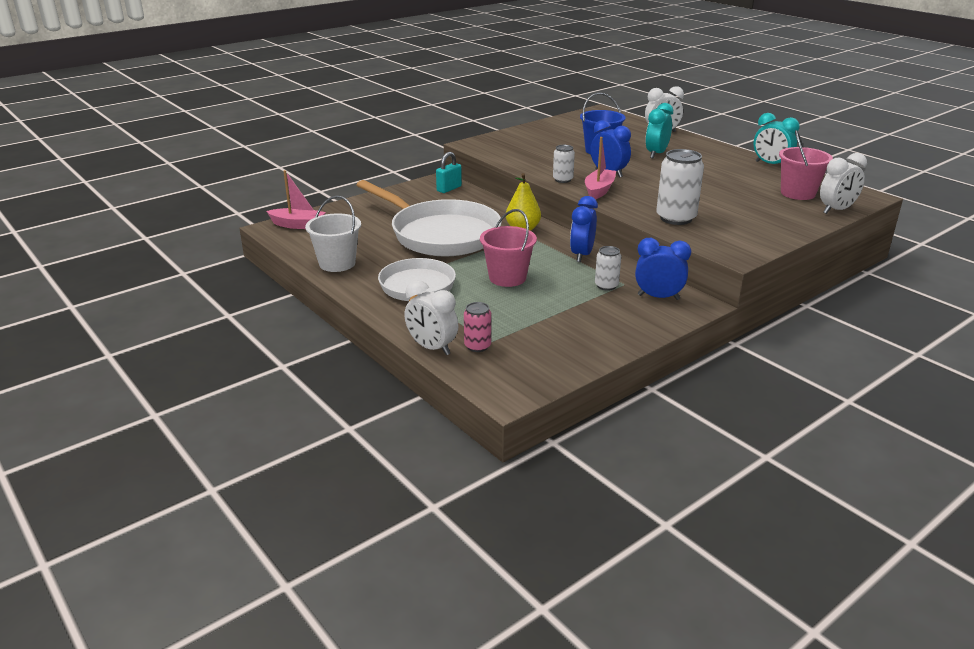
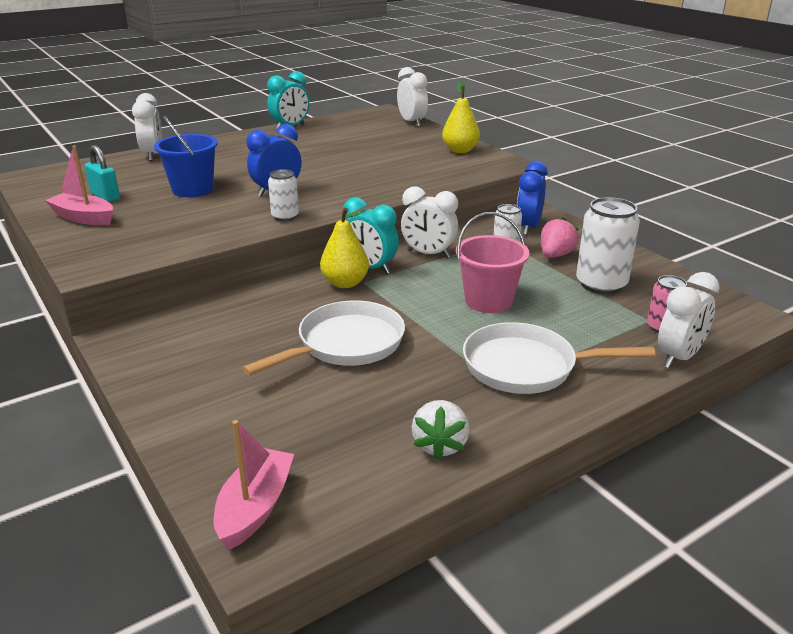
camera: 85 degrees left, 0 degrees up
(337, 263) = (440, 445): white bucket -> white strawberry
(440, 234) = (345, 344): white pan -> white pan, size x0.63
(449, 189) = (165, 332): turquoise padlock -> turquoise padlock (105, 196)
(582, 255) = (428, 254): blue clock -> white clock
(599, 190) = (330, 201): pink boat -> pink boat (84, 218)
(601, 308) = (555, 255): none -> pink strawberry
(656, 154) = (226, 165): turquoise clock -> turquoise clock (370, 268)
(676, 218) = (421, 176): white can -> white can (601, 284)
(761, 233) = (460, 150): none -> yellow pear
(798, 193) = (369, 128): pink bucket -> none

